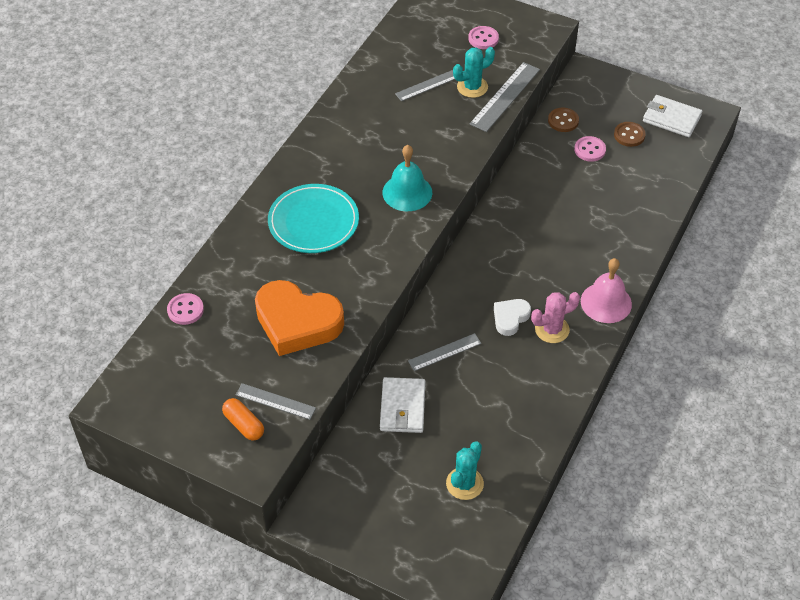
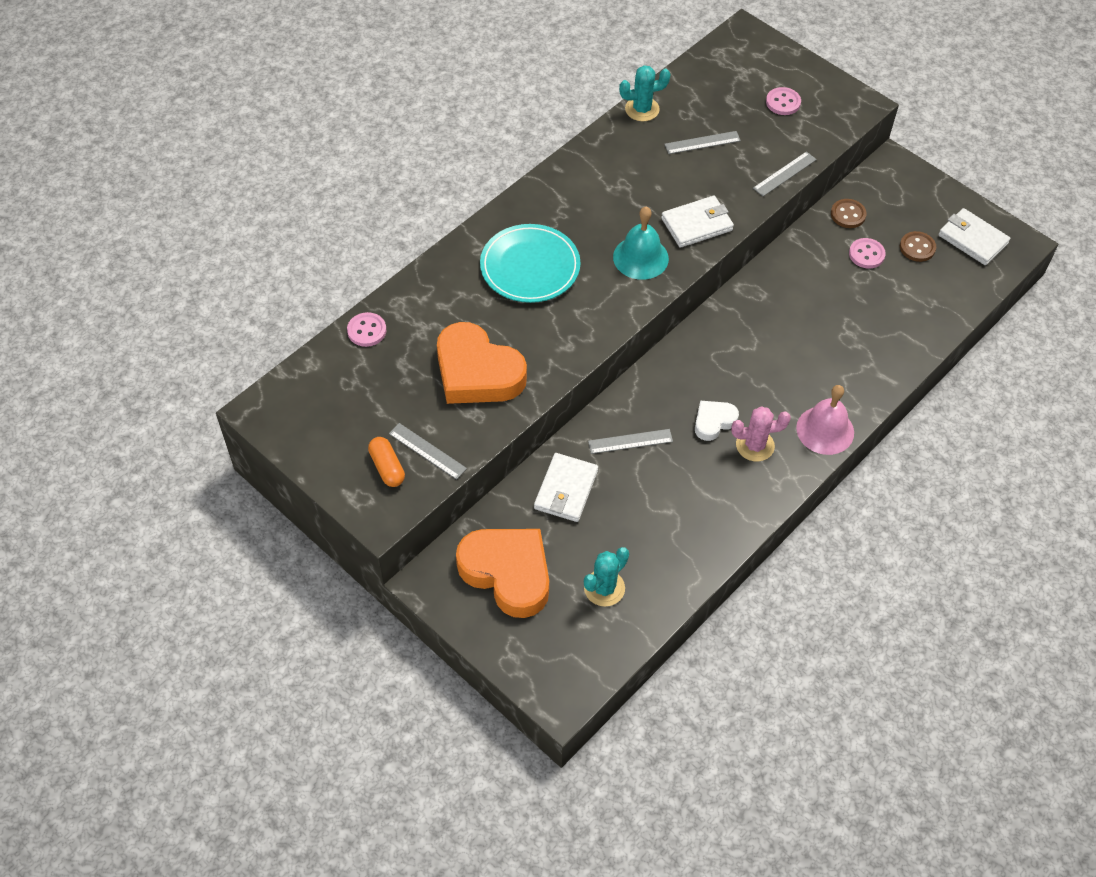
camera: 15 degrees right, 5 degrees up
(375, 493) = (507, 573): none -> orange heart
(445, 154) = (696, 224): none -> white wallet
(472, 87) = (752, 155): turquoise cactus -> turquoise cactus (642, 109)
(505, 96) = (784, 174): grey ruler -> grey ruler, size x0.64

